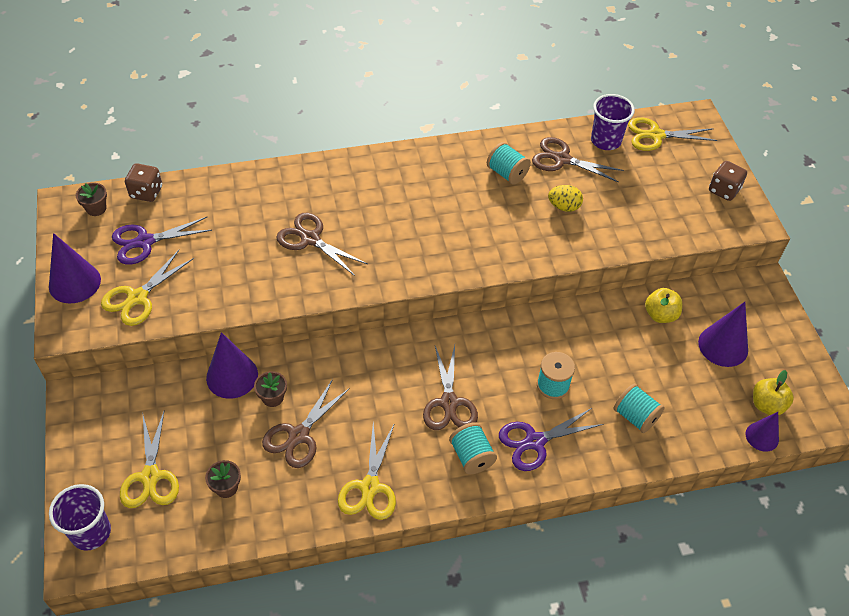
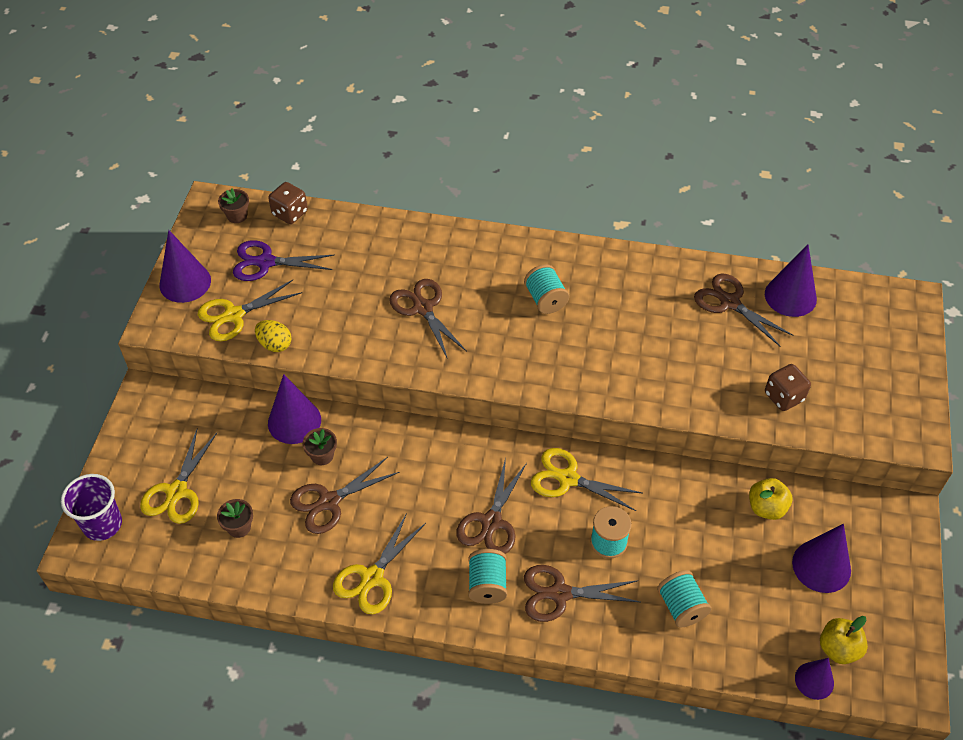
camera: 25 degrees right, 0 degrees up
(507, 173) = (660, 300): turquoise spool -> turquoise spool (545, 299)
(535, 442) = (560, 594): purple scissors -> brown scissors
(564, 207) = (705, 355): yellow egg -> yellow egg (275, 344)
(605, 141) = (790, 296): purple cup -> purple cone
(656, 135) = (852, 307): yellow scissors -> yellow scissors (568, 479)
(724, 190) = (900, 392): brown dice -> brown dice (784, 397)

